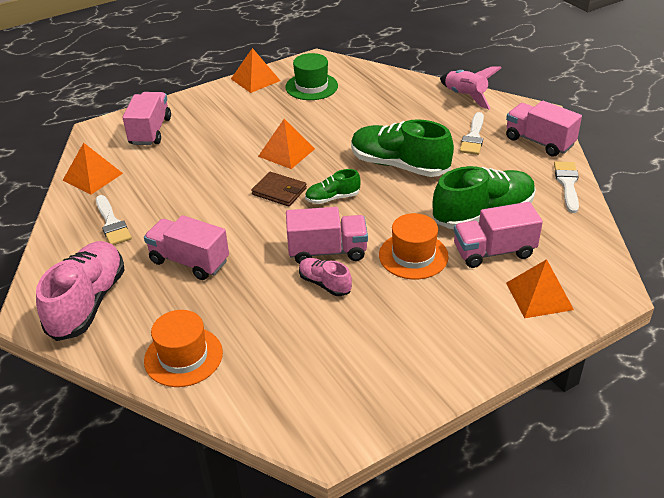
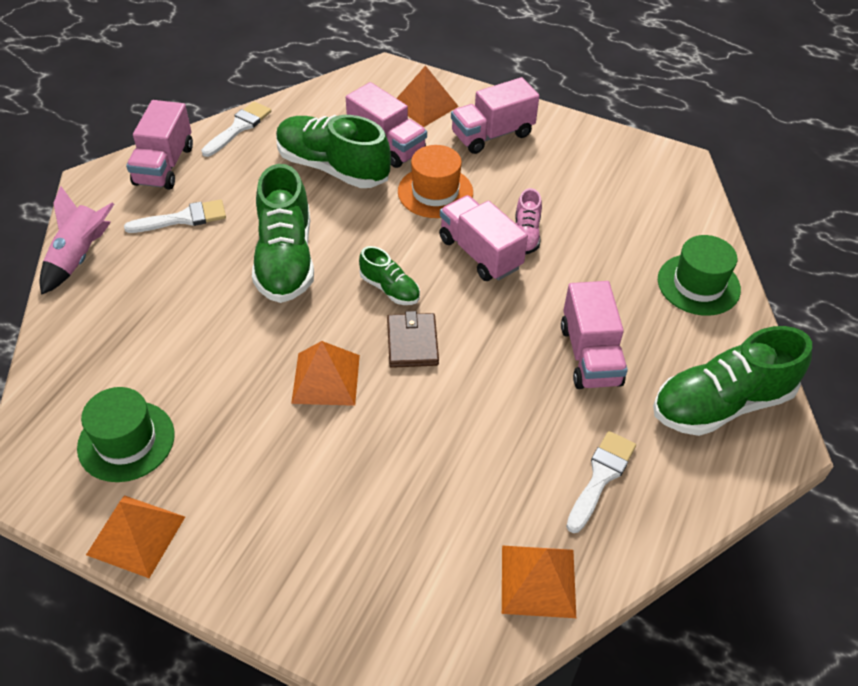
camera: 125 degrees left, 10 degrees up
(88, 303) = (721, 404): pink shoe -> green shoe
(150, 131) = (379, 589): pink truck -> pink truck (492, 135)
(183, 356) = (698, 284): orange hat -> green hat
(567, 184) = (239, 127): white brush -> white brush turned 150 degrees clockwise

